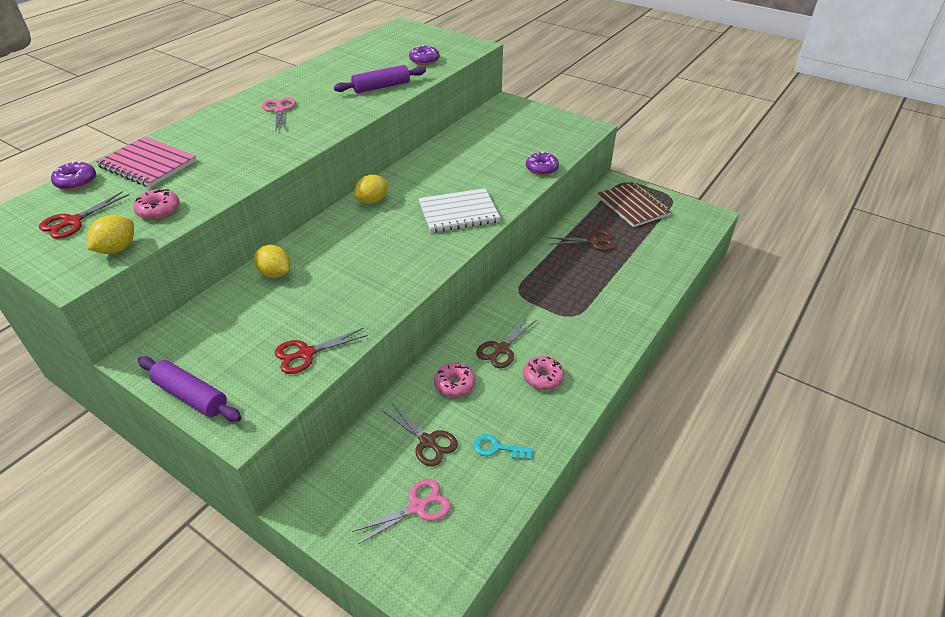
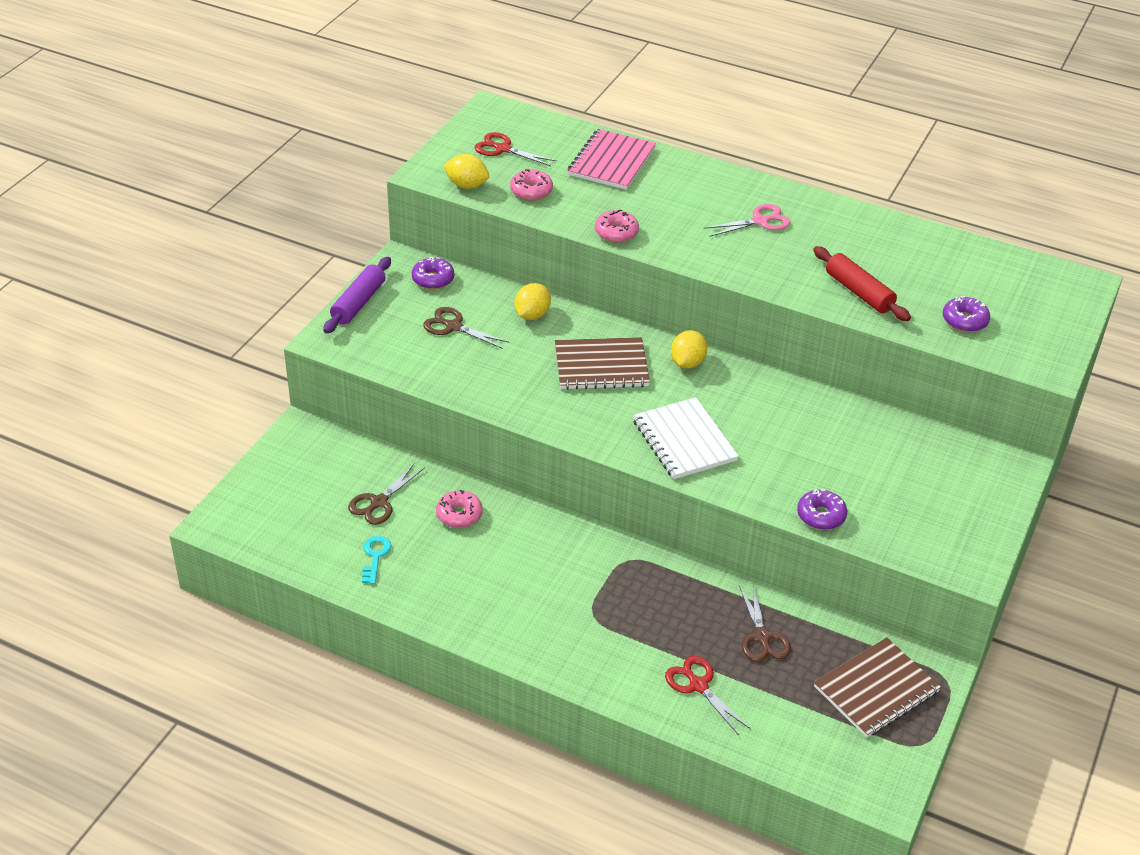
camera: 80 degrees right, 0 degrees up
(76, 182) = (568, 130): purple donut -> purple donut (433, 279)
(306, 353) = (418, 359): red scissors -> red scissors (698, 685)
(360, 242) = (601, 366): none -> brown notebook
(372, 201) = (687, 363): yellow lemon -> yellow lemon turned 75 degrees clockwise
(381, 87) = (859, 292): purple rolling pin -> red rolling pin
(417, 507) = (303, 505): pink scissors -> none
(501, 349) = (520, 550): brown scissors -> brown scissors (453, 326)
(543, 377) = (480, 589): pink donut -> pink donut (616, 232)

